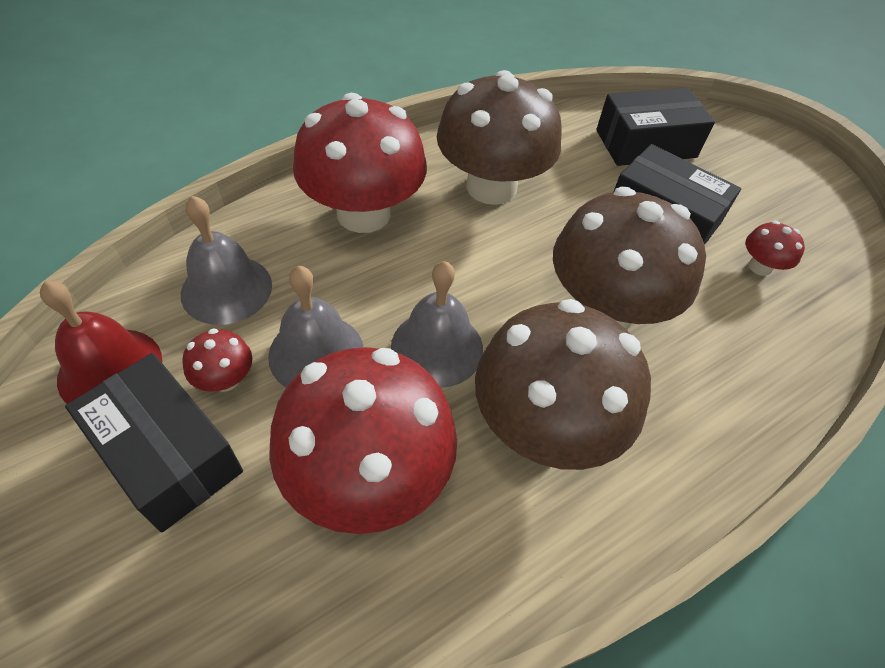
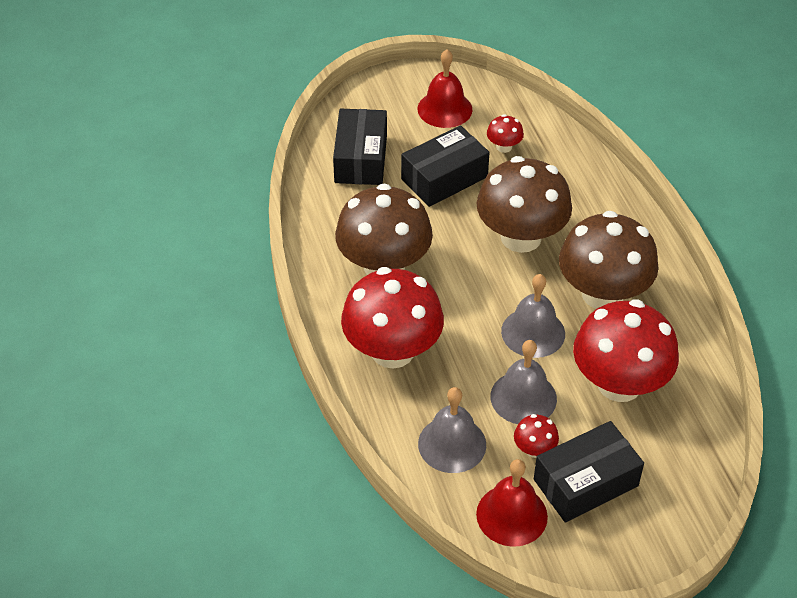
camera: 70 degrees left, 5 degrees down
(781, 200) = (444, 109): none -> red bell

